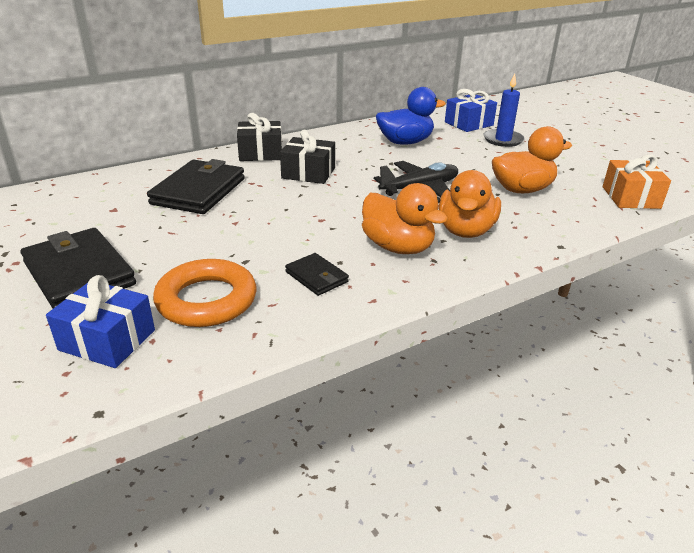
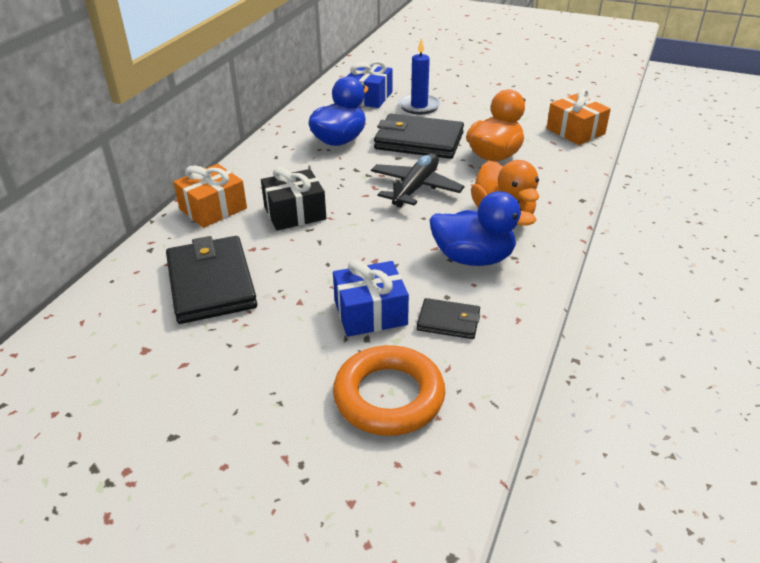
camera: 35 degrees left, 5 degrees up
(79, 273) = (222, 441): black wallet -> black wallet (418, 141)
(107, 340) = (358, 489): blue gift -> blue gift (370, 313)
(260, 153) = (213, 209): black gift -> orange gift
(398, 247) = (473, 258): orange duck -> blue duck

